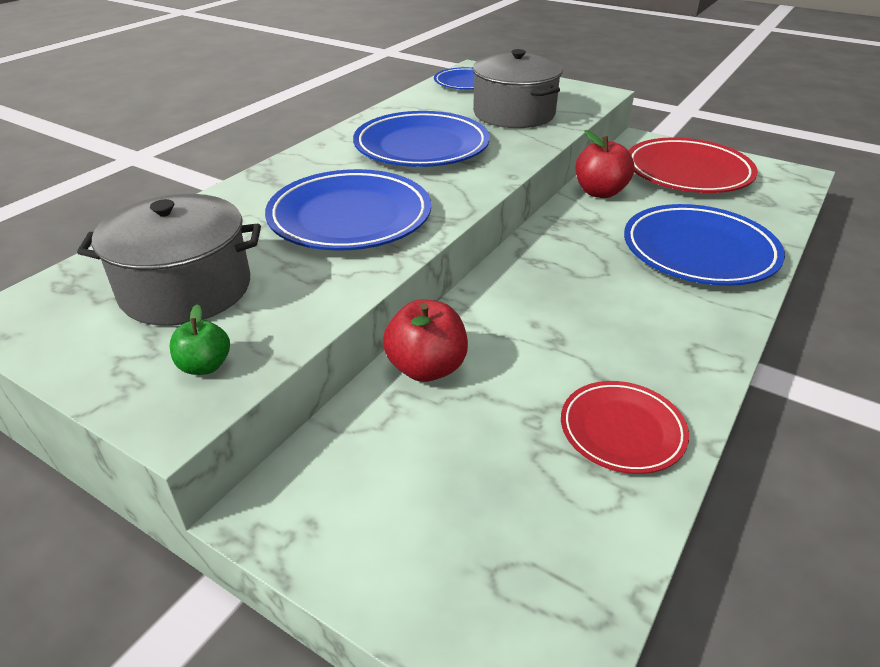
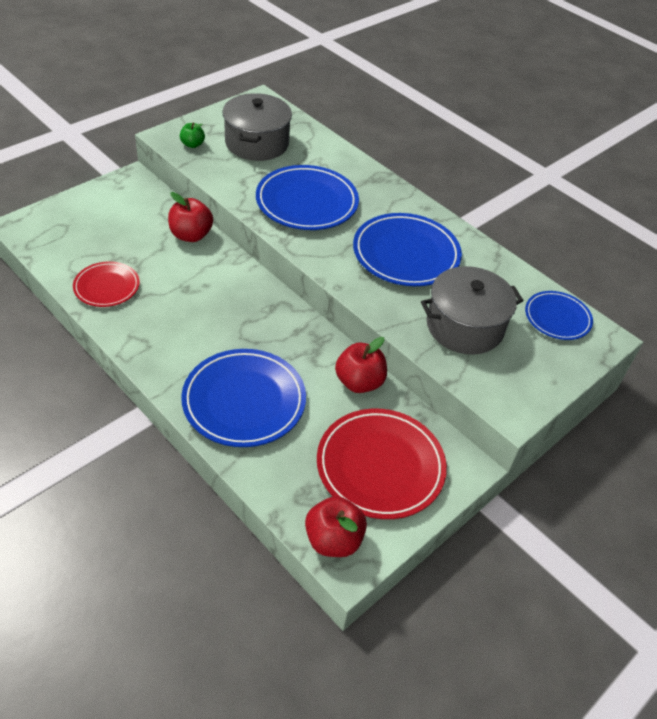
camera: 100 degrees right, 10 degrees up
(786, 183) = (333, 540): none -> red apple

